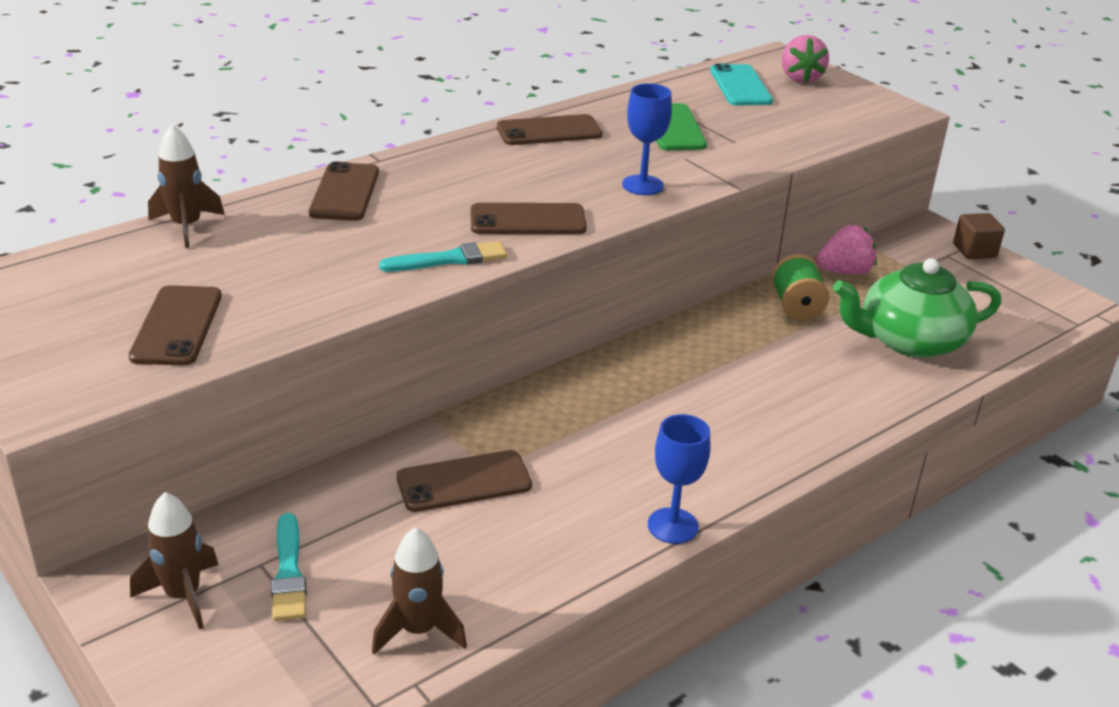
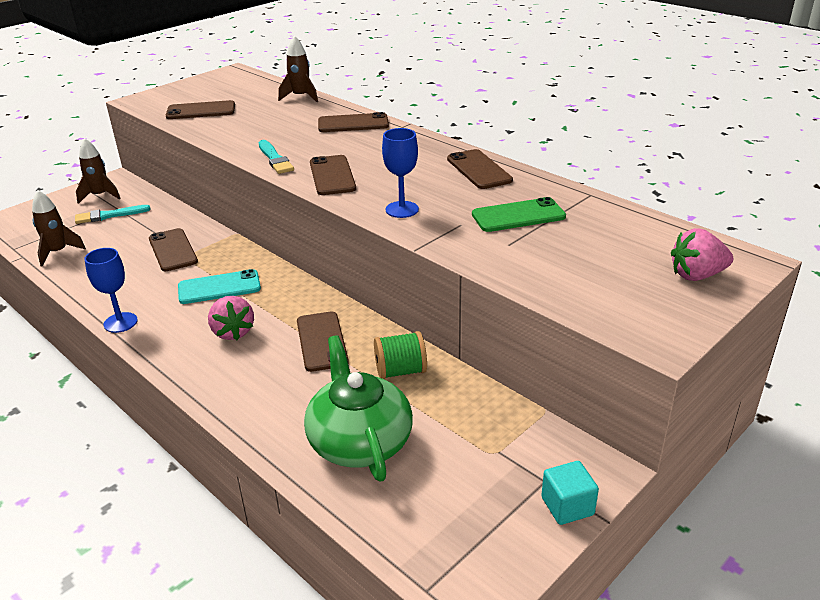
camera: 85 degrees right, 0 degrees up
(737, 352) = (322, 341): none -> brown phone
(740, 86) = (642, 242): turquoise phone -> turquoise phone (219, 287)
(844, 272) = (474, 401): pink strawberry -> pink strawberry (233, 332)
(974, 251) = (567, 506): brown cube -> turquoise cube

